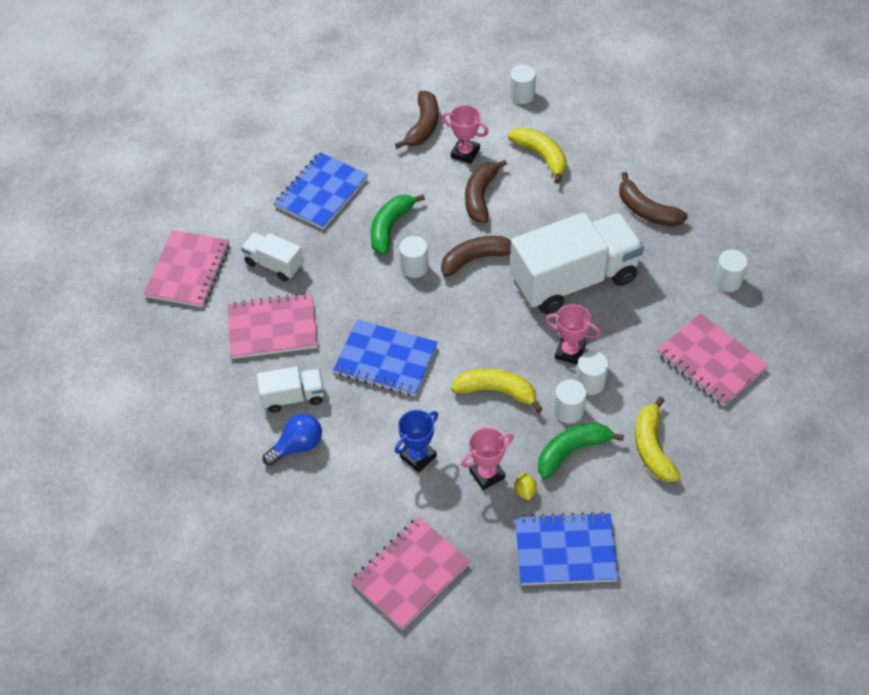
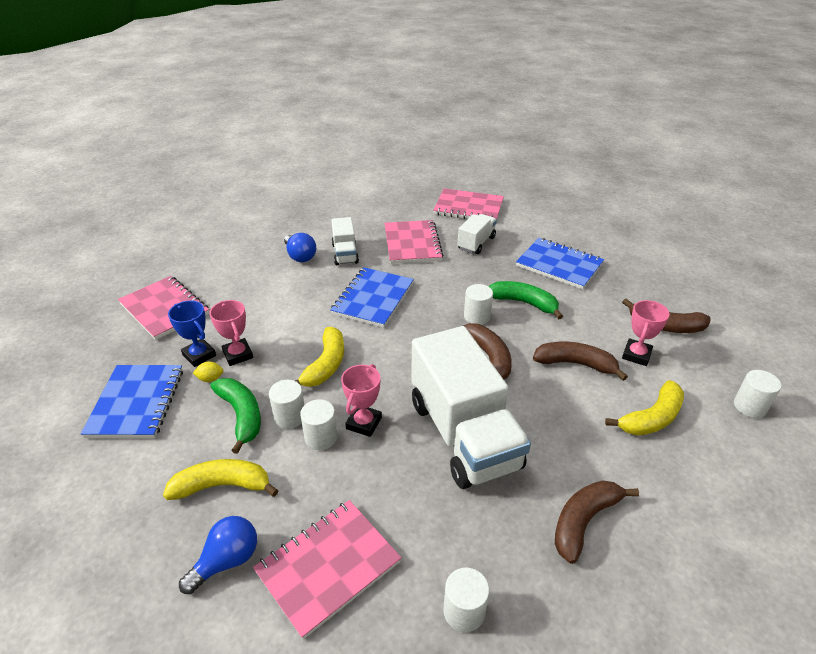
camera: 90 degrees right, 15 degrees down
(418, 456) = (270, 315): blue trophy -> blue trophy (199, 355)
(718, 427) = (227, 561): none -> blue light bulb

